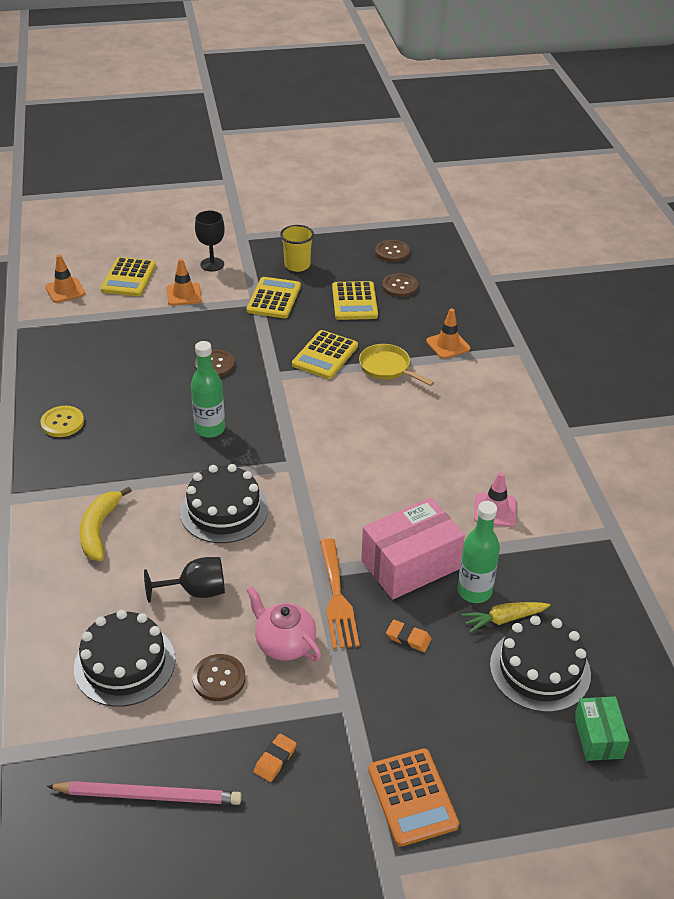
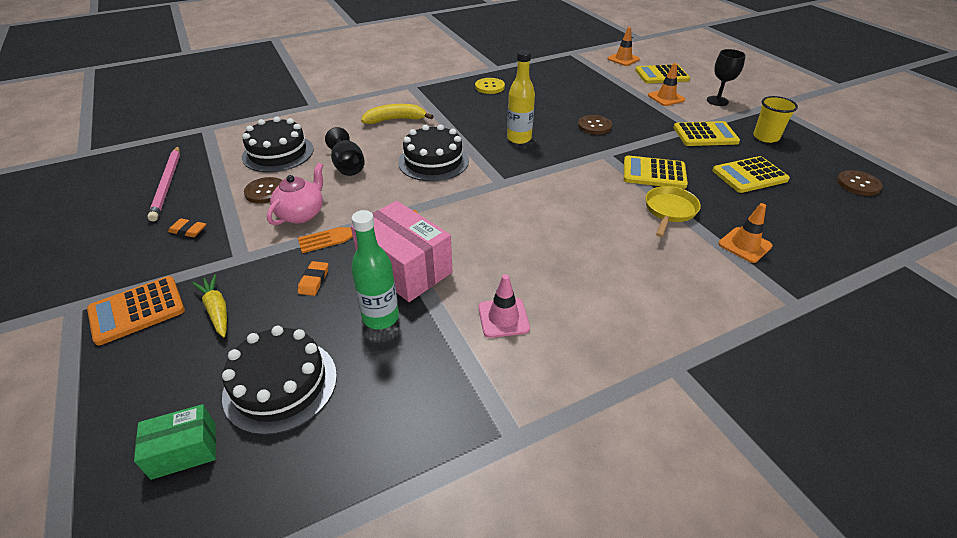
camera: 75 degrees right, 0 degrees up
(210, 429) = (519, 138): green bottle -> yellow bottle
(400, 286) = (806, 198): brown button -> none
(504, 619) = (347, 346): yellow carrot -> yellow carrot (217, 310)

